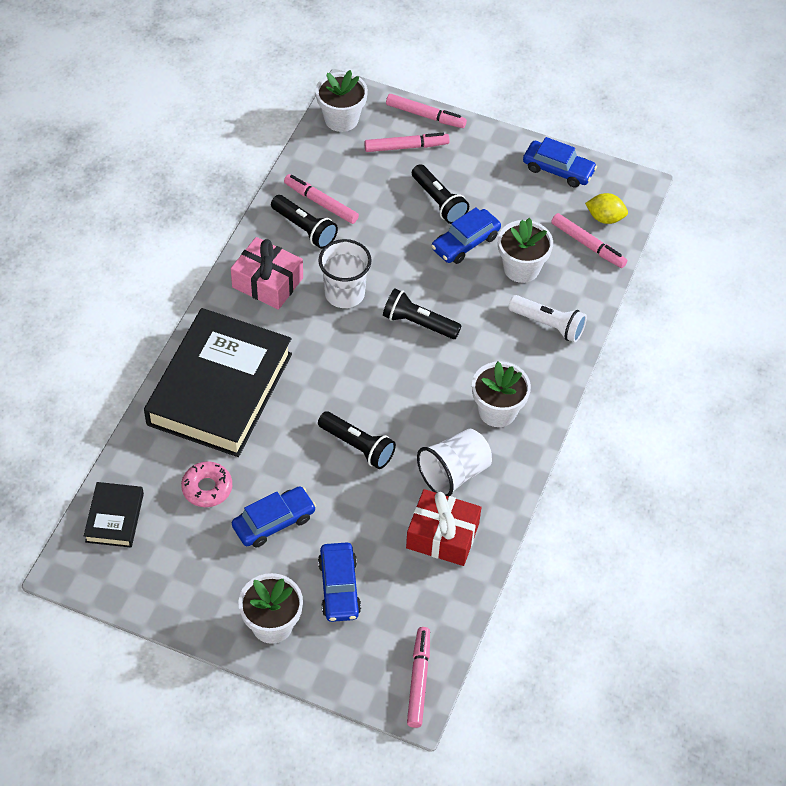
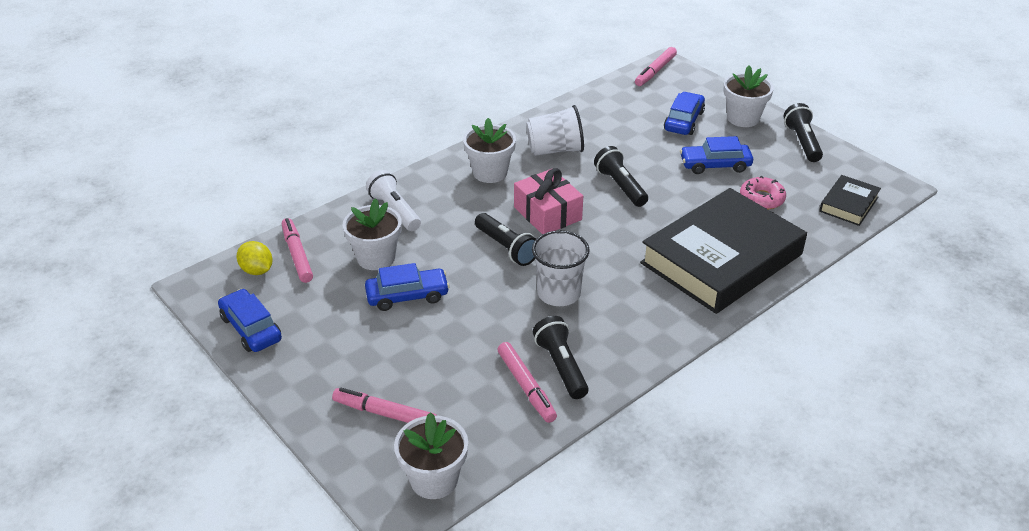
camera: 150 degrees left, 15 degrees down
(267, 282) = (630, 329): pink gift -> pink gift (547, 213)
(425, 115) = (331, 443): pink marker -> none
(438, 202) = (400, 342): black flashlight -> black flashlight (802, 142)
(442, 535) = (590, 123): red gift -> none

